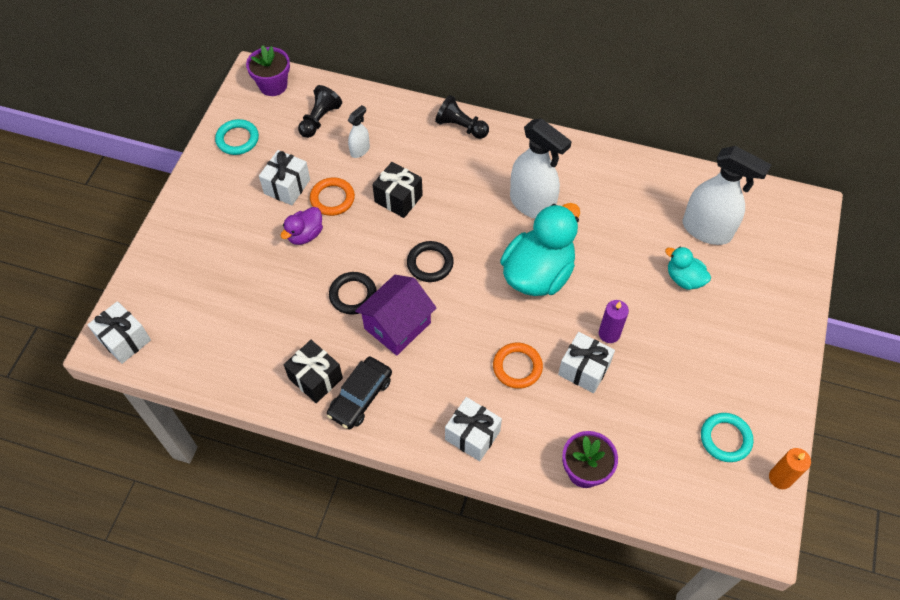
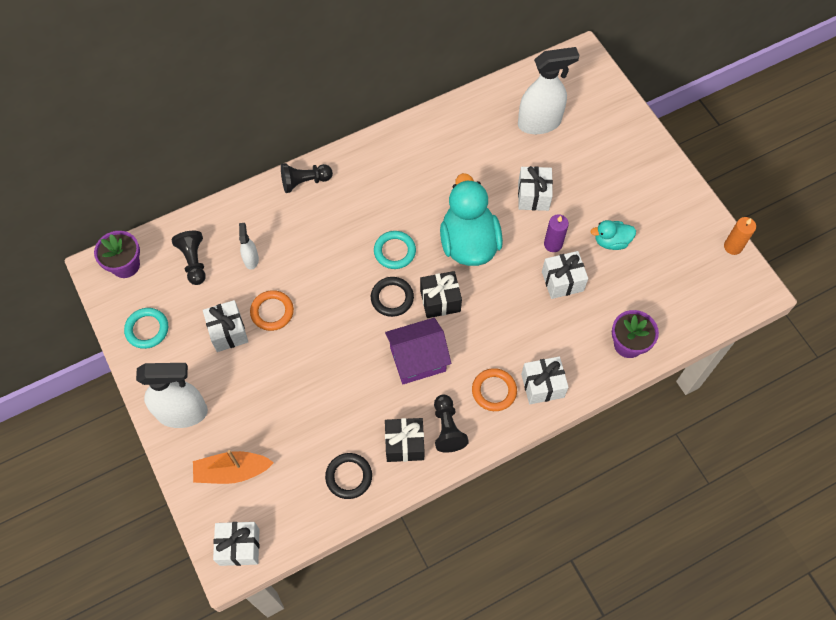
camera: 45 degrees left, 5 degrees up
(179, 284) = (232, 471): none -> orange boat
(305, 235) = (282, 354): purple duck -> none
(353, 295) = (365, 366): black ring -> black ring (349, 477)
(360, 397) = (447, 428): black car -> black pawn
(397, 325) = (418, 359): purple house -> purple house turned 75 degrees clockwise
(398, 198) = (319, 271): black gift -> black gift (440, 301)
(517, 367) = (522, 316): orange ring -> orange ring (494, 391)
(532, 204) = (414, 198): white spray bottle -> white spray bottle (183, 412)
(635, 282) = (533, 196): none -> white gift
(684, 279) = (559, 168): turquoise duck -> turquoise duck (611, 241)
(725, 439) = (682, 250): turquoise ring -> turquoise ring (394, 251)

